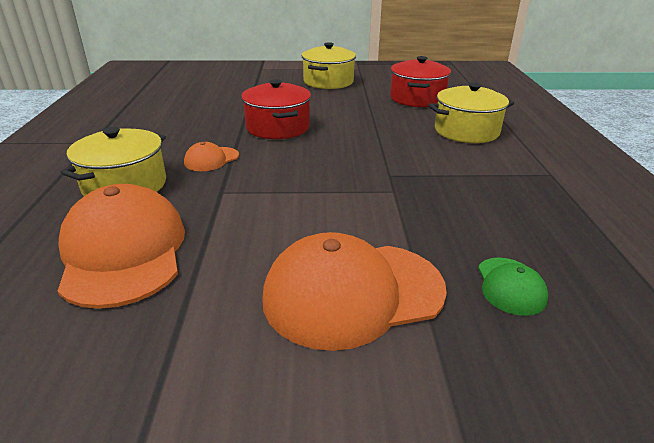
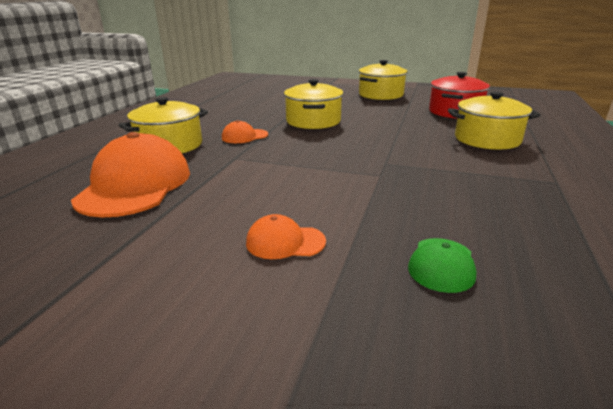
camera: 20 degrees right, 5 degrees down
(278, 127) = (313, 121): red pot -> yellow pot
(353, 293) = (285, 242): orange cap -> orange cap, size x0.47

